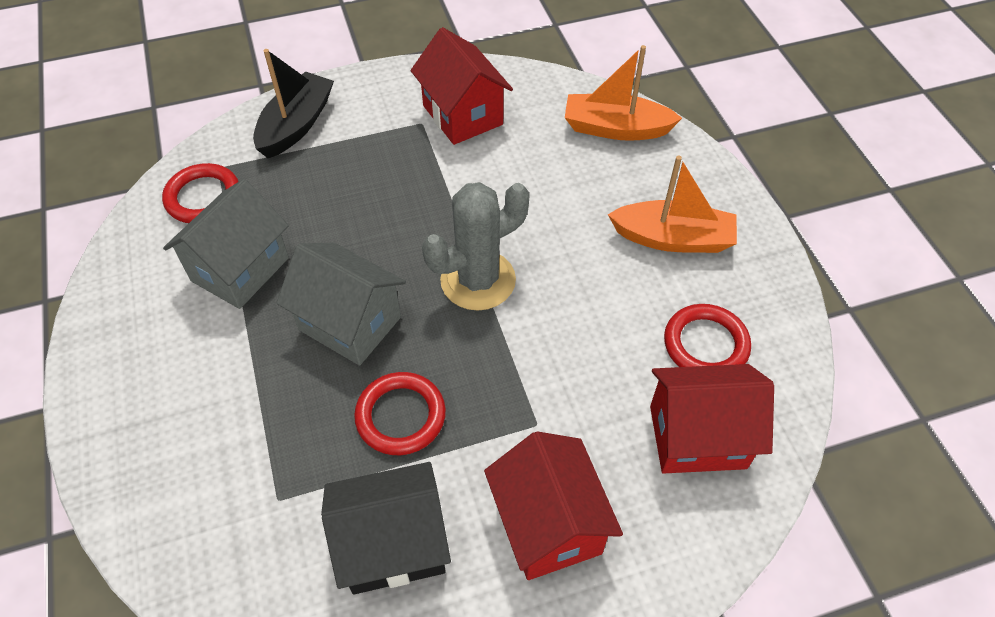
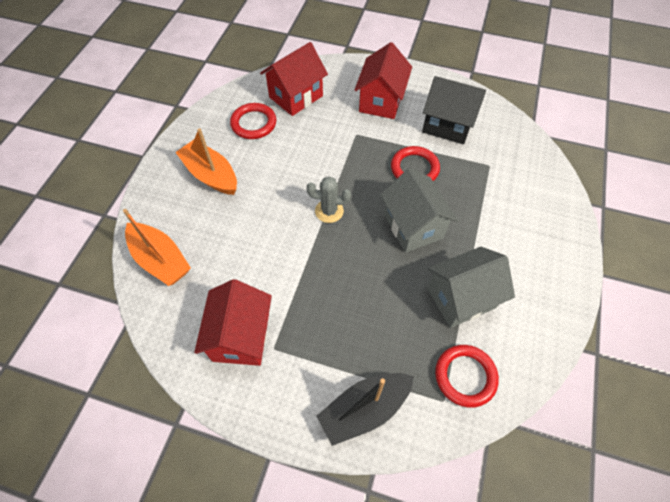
camera: 145 degrees left, 5 degrees up
(478, 280) = (329, 211): grey cactus -> grey cactus, size x0.60
(697, 437) = (296, 96): red house -> red house turned 75 degrees counterclockwise

